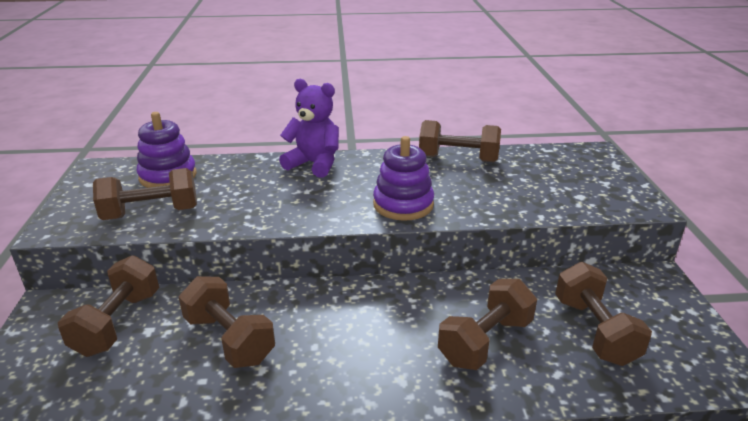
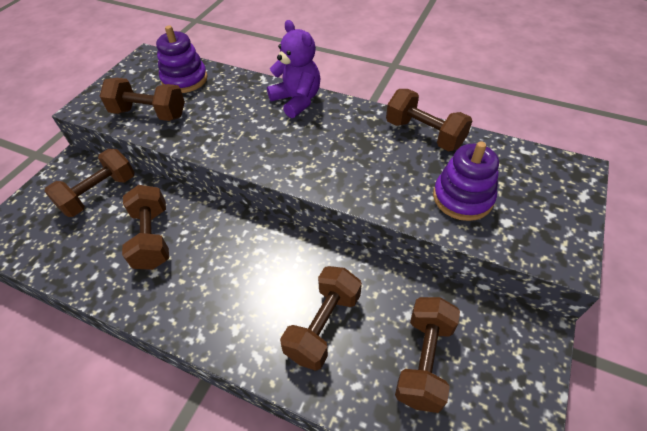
camera: 30 degrees right, 20 degrees up
(403, 204) = (332, 171): purple stacking toy -> purple stacking toy (462, 198)
(485, 341) = (323, 325): brown dumbbell -> brown dumbbell turned 45 degrees counterclockwise

